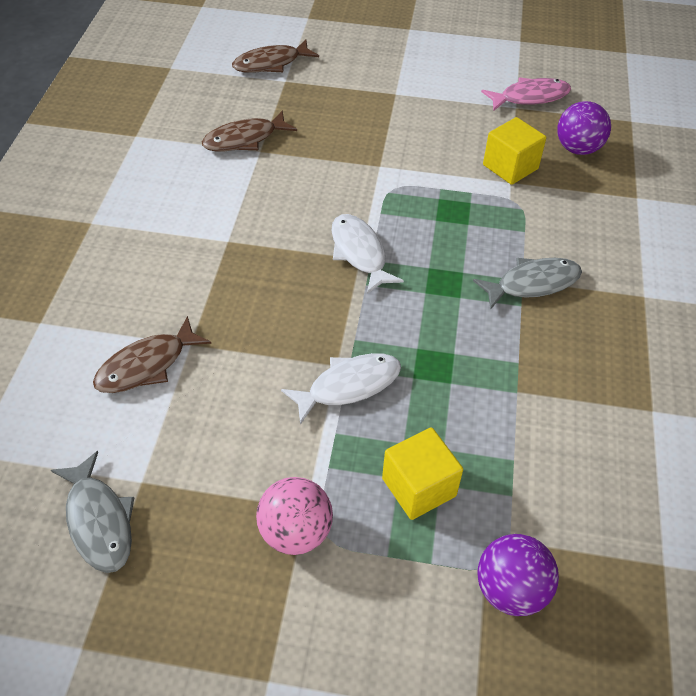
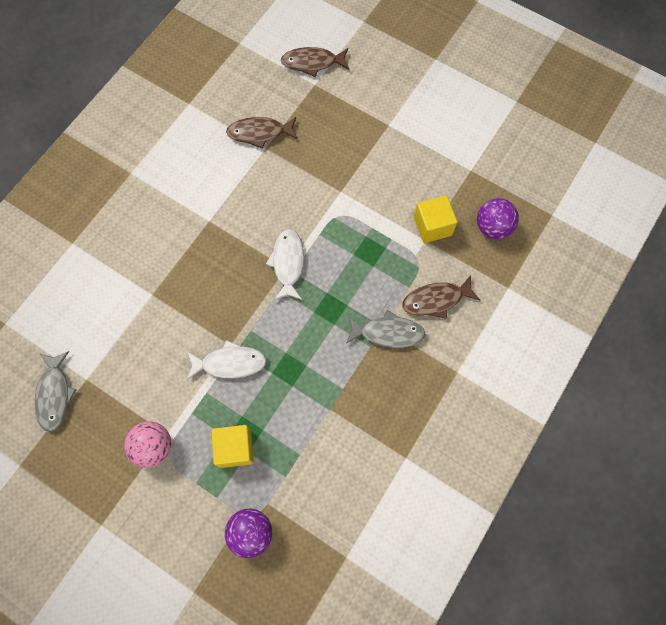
camera: 25 degrees right, 20 degrees up
(147, 365) = (120, 300): brown fish -> brown fish (436, 300)
(530, 97) = (488, 164): pink fish -> none

